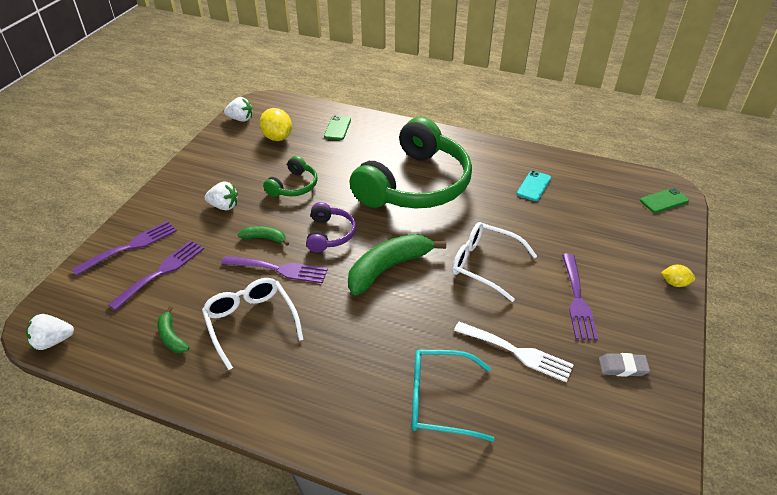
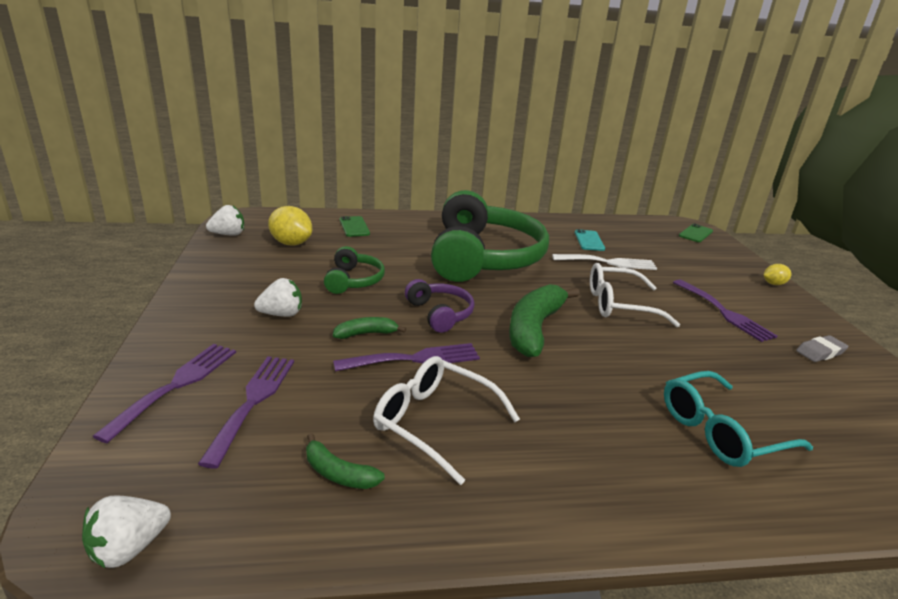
camera: 30 degrees left, 15 degrees down
(517, 352) = (731, 366): white fork -> white fork (609, 262)

